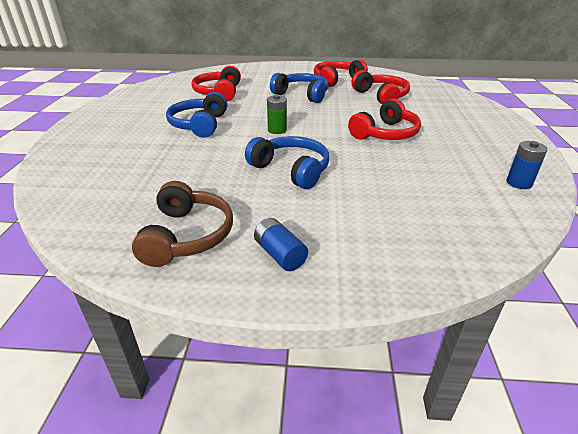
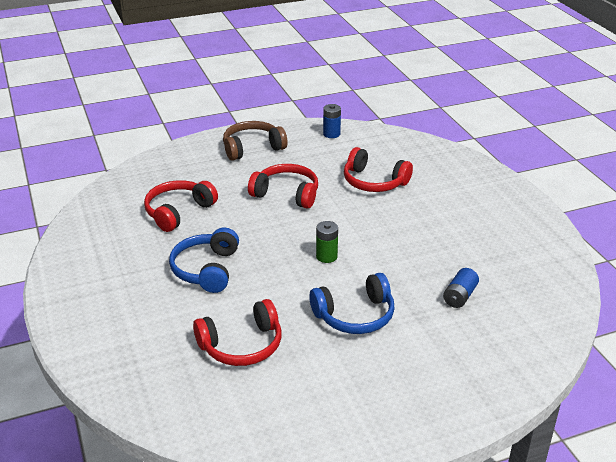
camera: 115 degrees left, 0 degrees up
(187, 236) = (520, 242): brown headphones -> brown headphones (252, 148)
(280, 255) = (497, 203): blue battery -> blue battery (459, 296)
(291, 170) = (397, 226): blue headphones -> none
(336, 80) = (130, 256): red headphones -> red headphones (374, 182)

